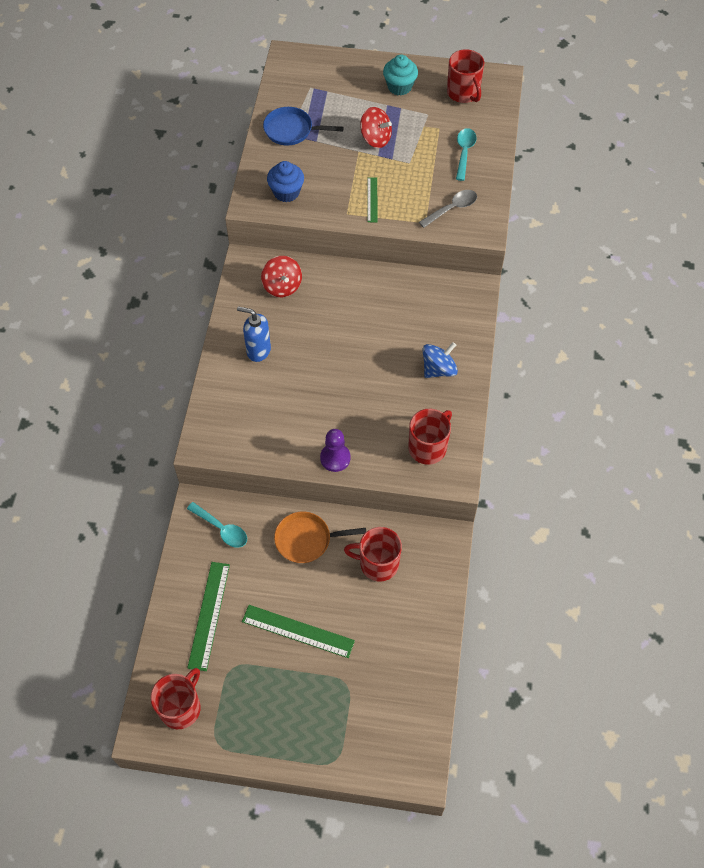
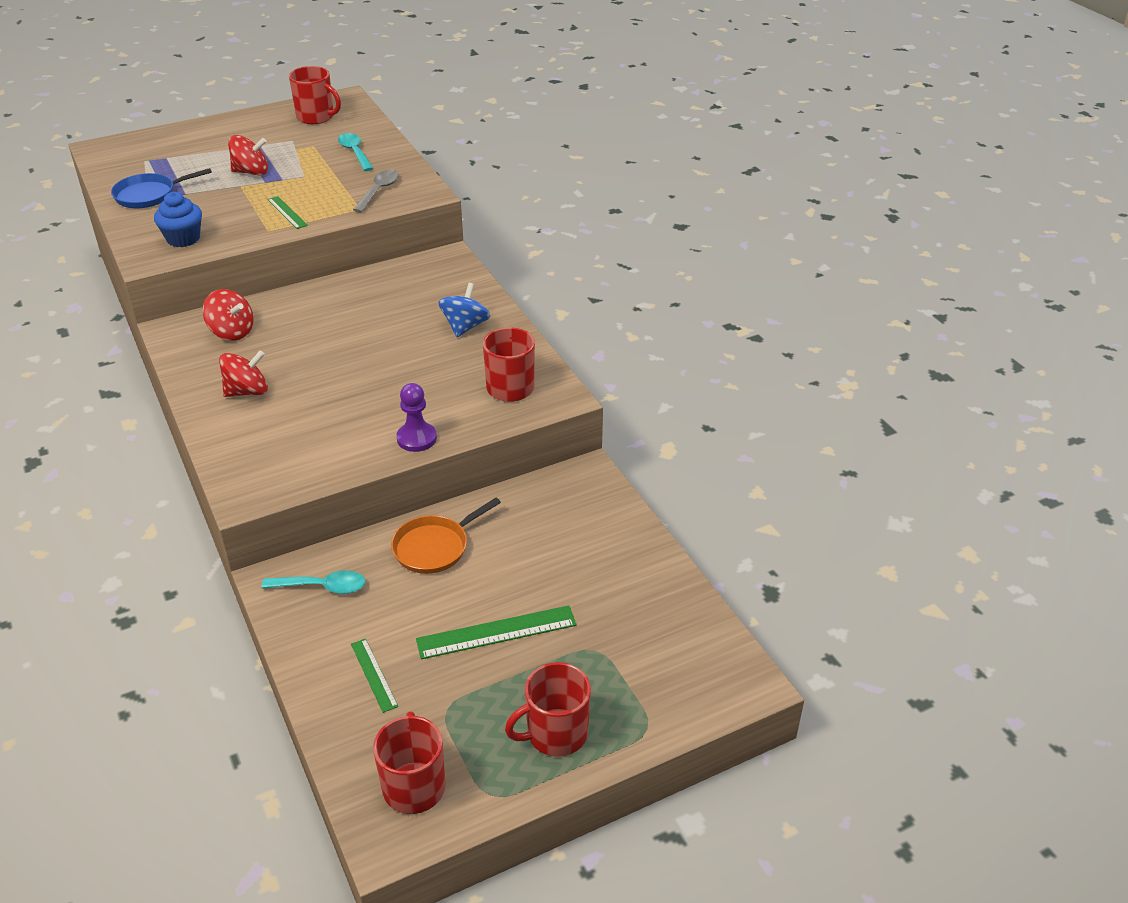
camera: 35 degrees left, 20 degrees down
(209, 615) = (373, 674): green ruler -> green ruler, size x0.58
(258, 350) = (247, 391): blue soap dispenser -> red spinning top
(377, 563) = (533, 528): red mug -> red mug (555, 733)
(399, 87) = (245, 132): turquoise cupcake -> none

